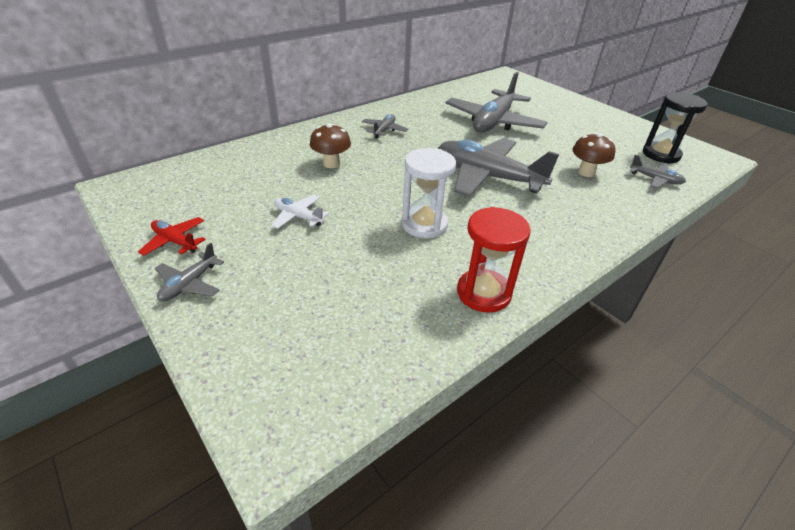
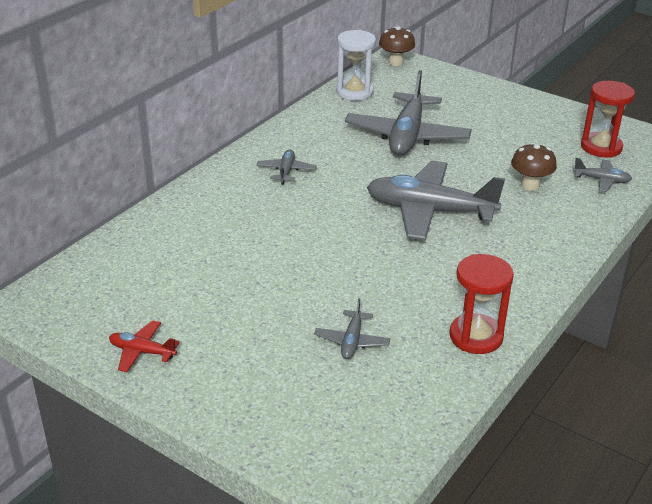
camera: 15 degrees left, 5 degrees down
(189, 284) = (190, 389): grey plane -> grey plane (352, 341)
(298, 217) = (253, 298): white plane -> none
(331, 164) = (251, 228): brown mushroom -> brown mushroom (396, 62)
(424, 224) = (389, 280): white hourglass -> white hourglass (354, 92)
(661, 154) = (601, 147): black hourglass -> red hourglass

